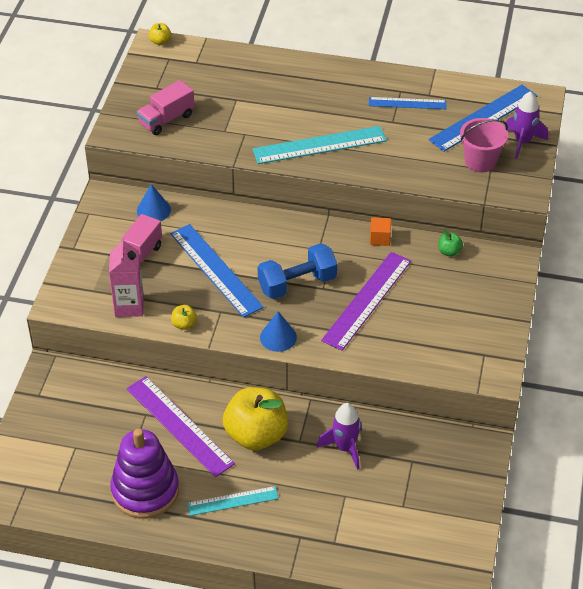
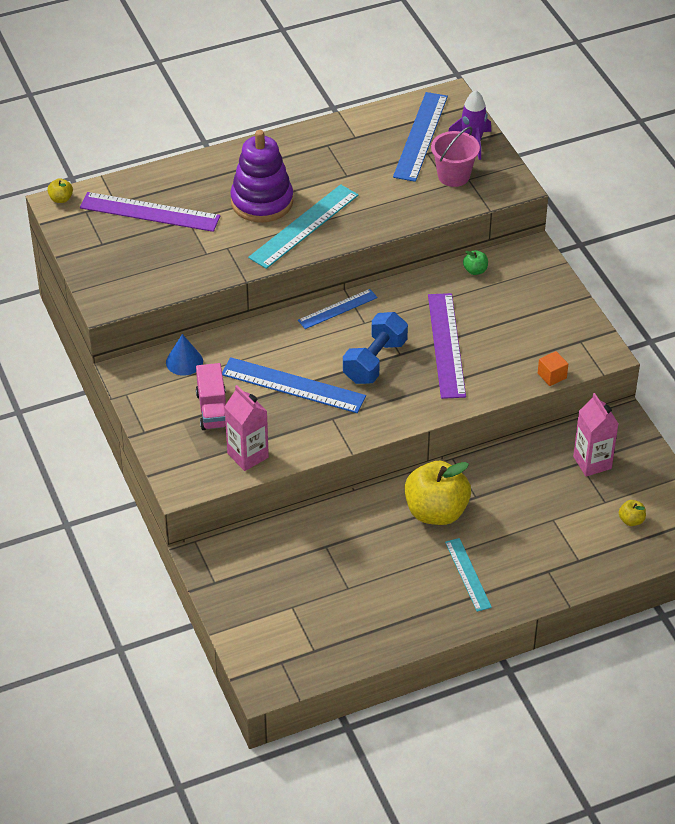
camera: 35 degrees left, 0 degrees up
(145, 491) = (388, 607): purple stacking toy -> purple stacking toy (262, 202)
(166, 119) = (142, 268): pink truck -> none
(179, 426) = (364, 539): purple ruler -> purple ruler (149, 212)
(184, 324) = (312, 445): yellow apple -> yellow apple (631, 520)
(232, 501) = (468, 574): turquoise ruler -> turquoise ruler turned 60 degrees counterclockwise
(278, 337) = (402, 414): blue cone -> none
(345, 448) = (518, 482): purple rocket -> none
(380, 238) = (407, 287): orange cube -> orange cube (552, 376)
(407, 103) = (344, 153): blue ruler -> blue ruler (337, 309)
(423, 466) = (592, 462): none -> pink carton

